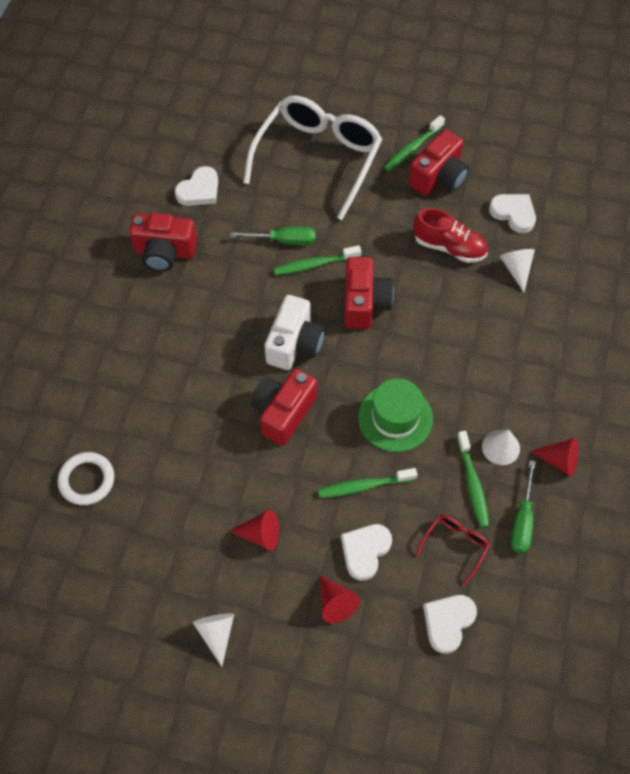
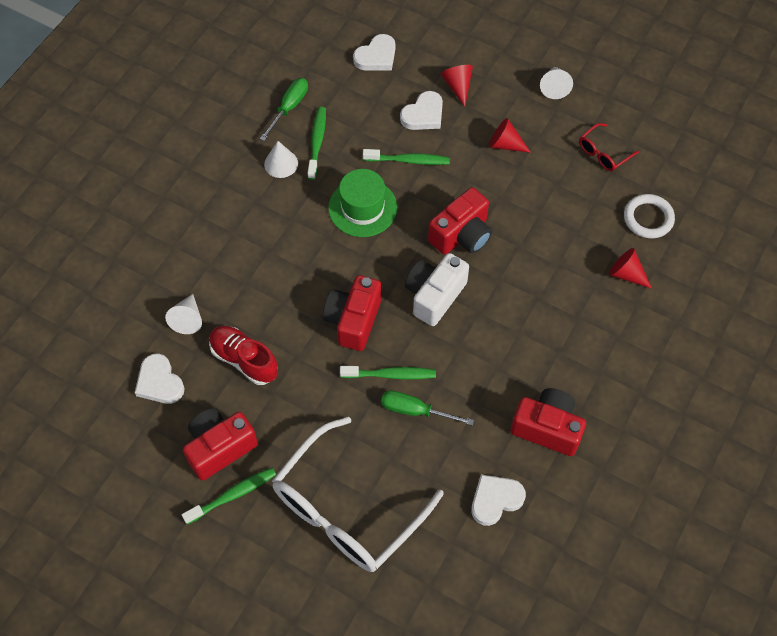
camera: 165 degrees left, 0 degrees up
(455, 545) = (350, 103): red glasses -> red glasses (603, 153)
(559, 460) = (237, 143): red cone -> red cone (626, 274)

